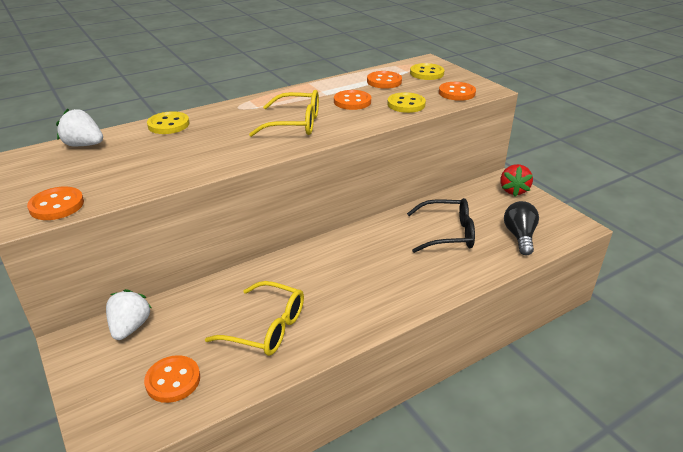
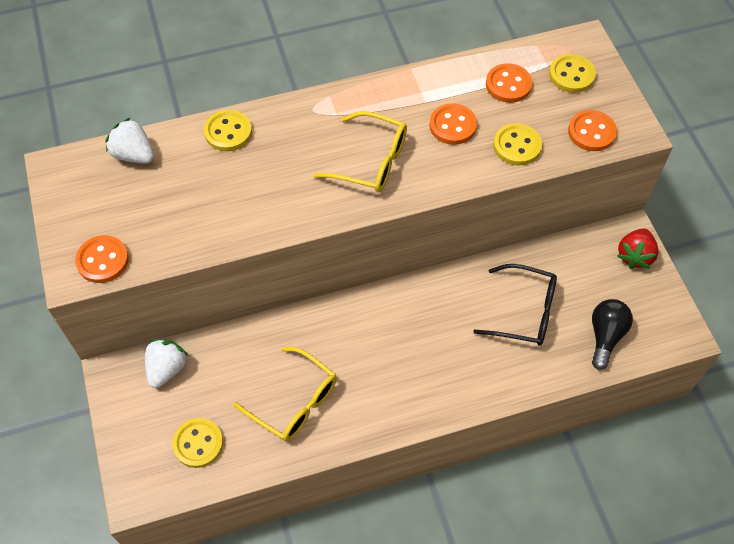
camera: 15 degrees right, 25 degrees up
(173, 380) = (198, 443): orange button -> yellow button

